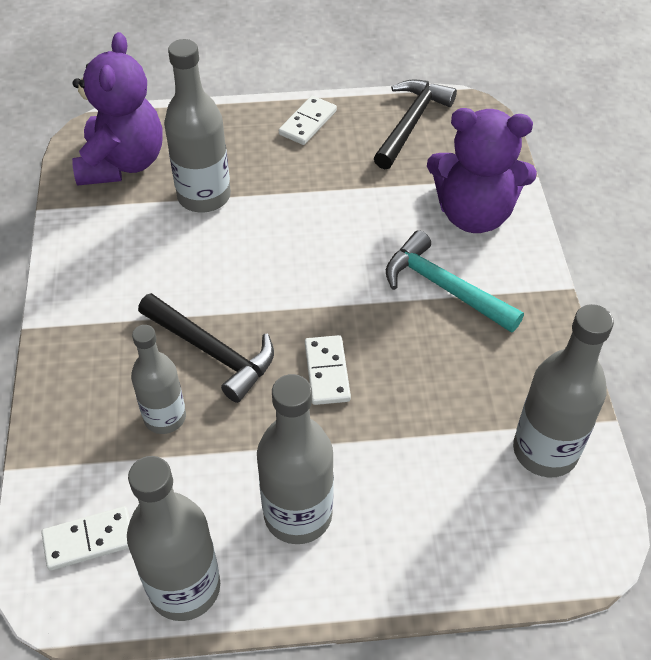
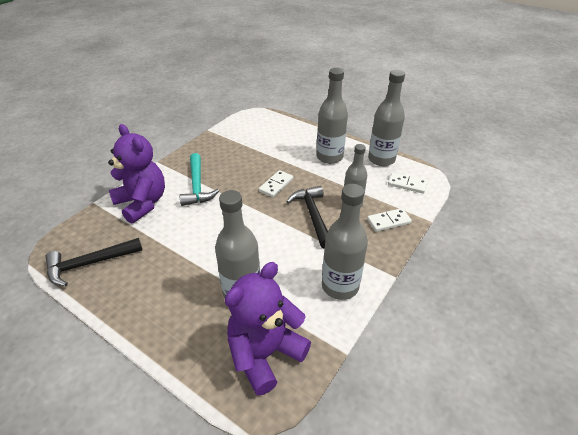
camera: 140 degrees left, 10 degrees down
(308, 123) = (133, 303): white domino -> white domino (388, 221)
(545, 451) = (237, 134): grey bottle -> grey bottle (340, 286)

